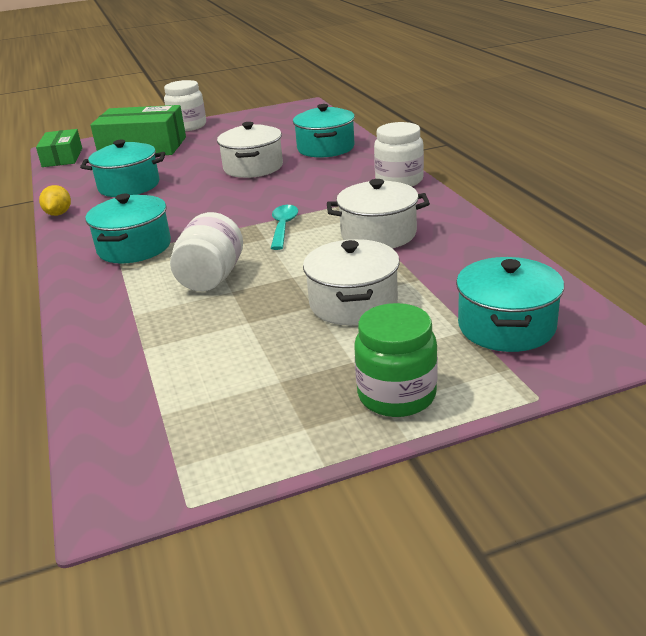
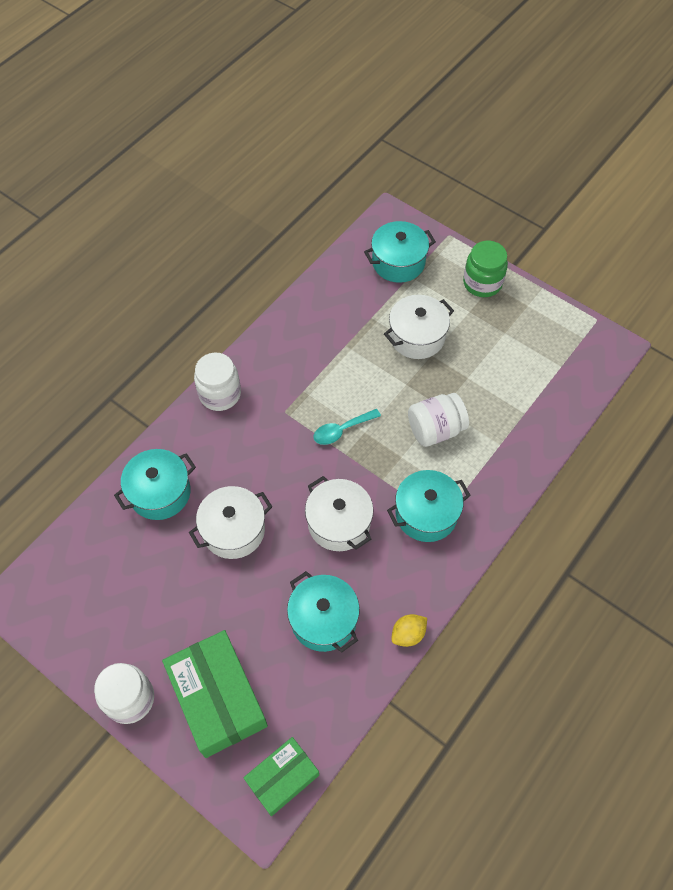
camera: 125 degrees left, 30 degrees up
(378, 234) = (323, 364): white pot -> white pot (339, 523)

